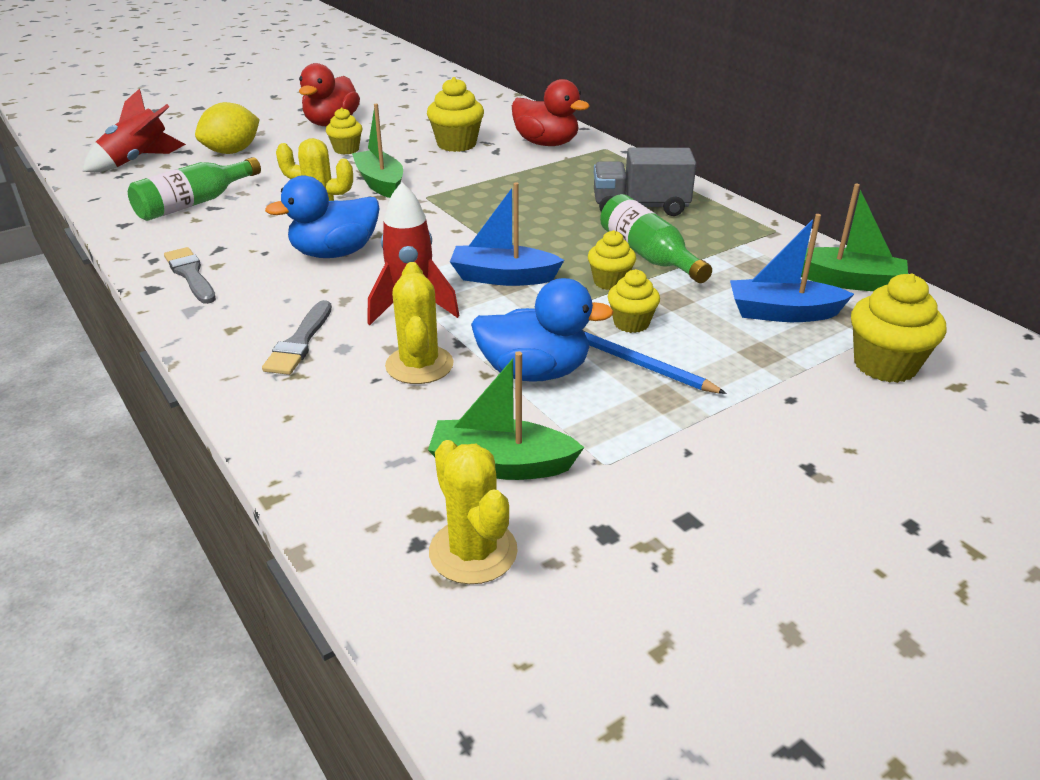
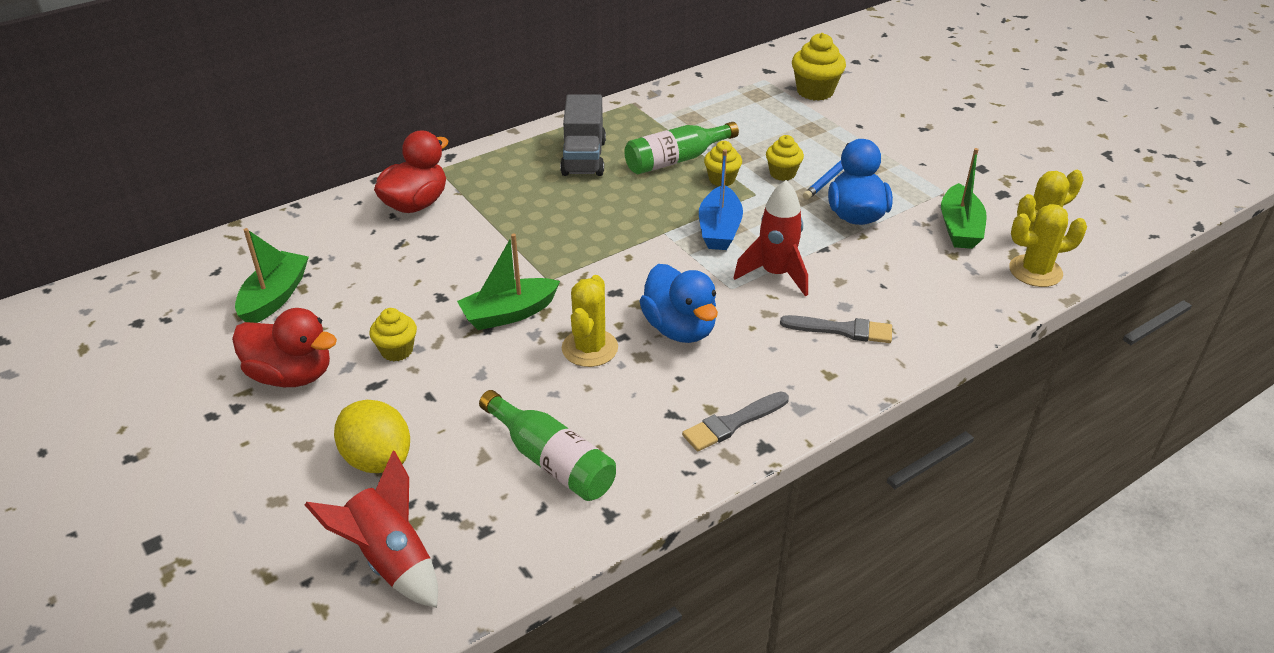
camera: 90 degrees left, 5 degrees up
(419, 365) = (859, 265): yellow cactus -> yellow cactus (1035, 271)
(456, 144) = (402, 264): yellow cupcake -> none
(782, 313) = (758, 115): blue boat -> none
(848, 281) = (711, 87): green boat -> green boat (275, 297)

